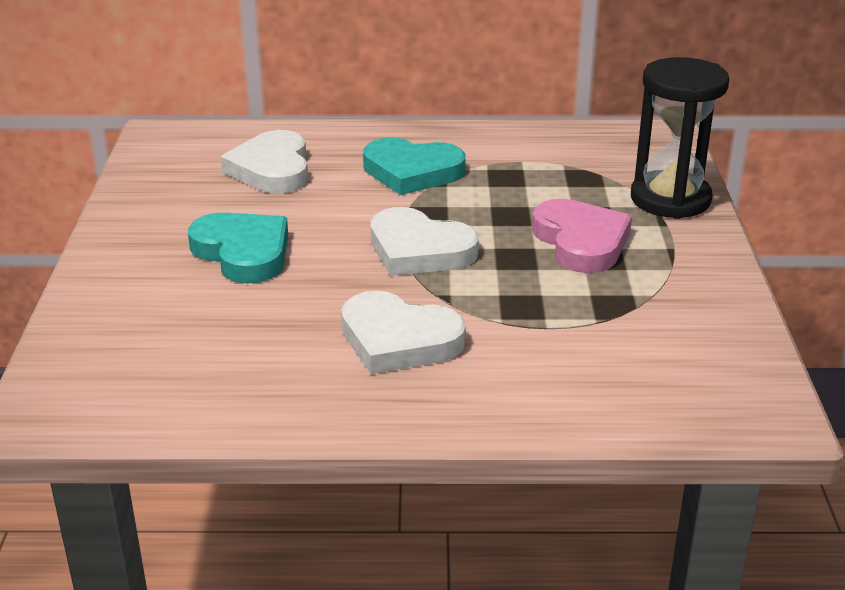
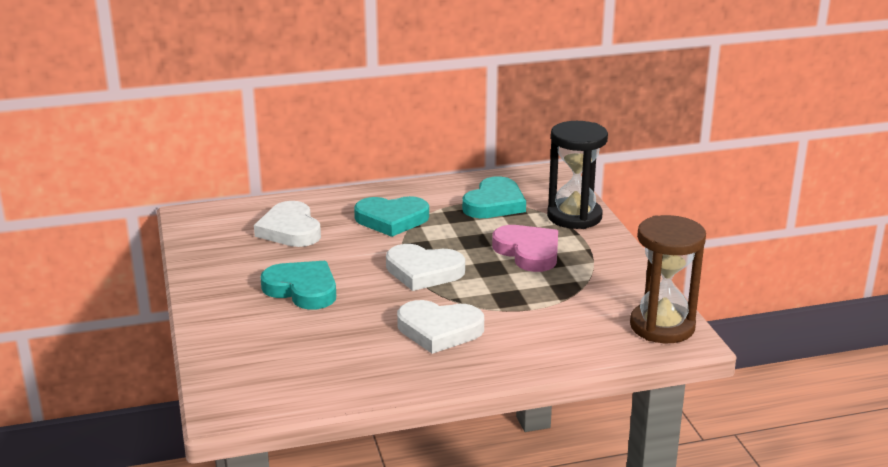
camera: 15 degrees left, 5 degrees down
(563, 167) = (494, 204): none -> turquoise heart
(737, 386) = (662, 326): none -> brown hourglass

